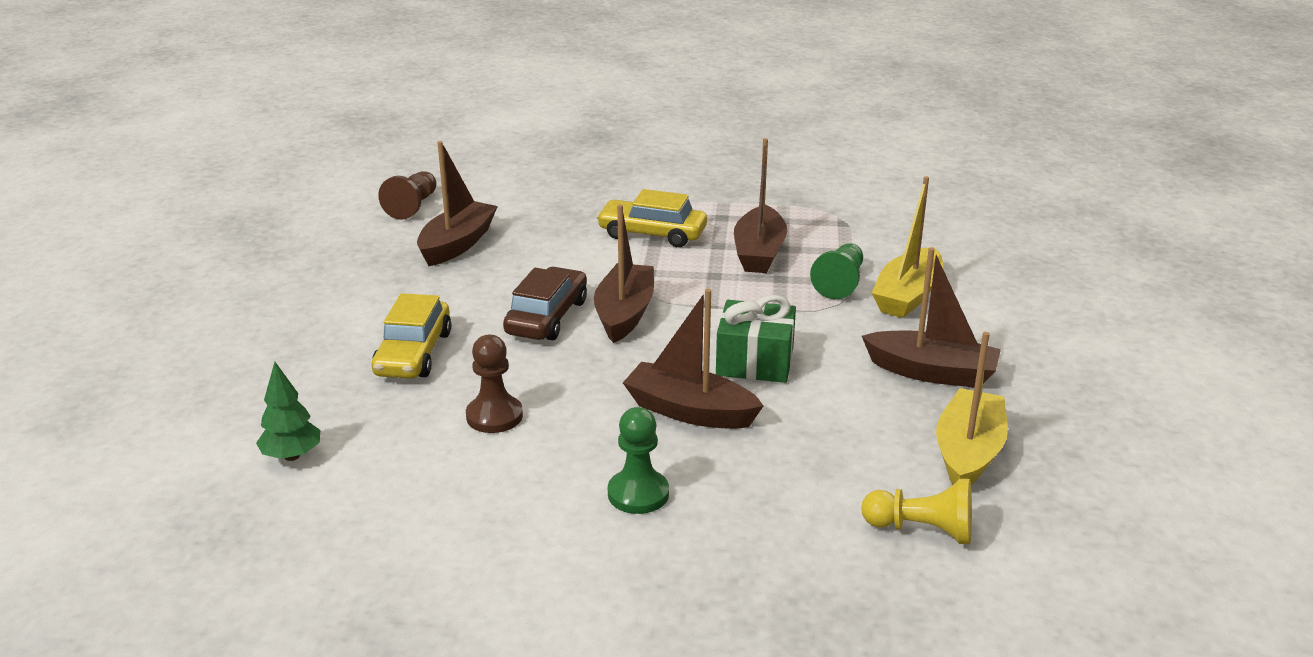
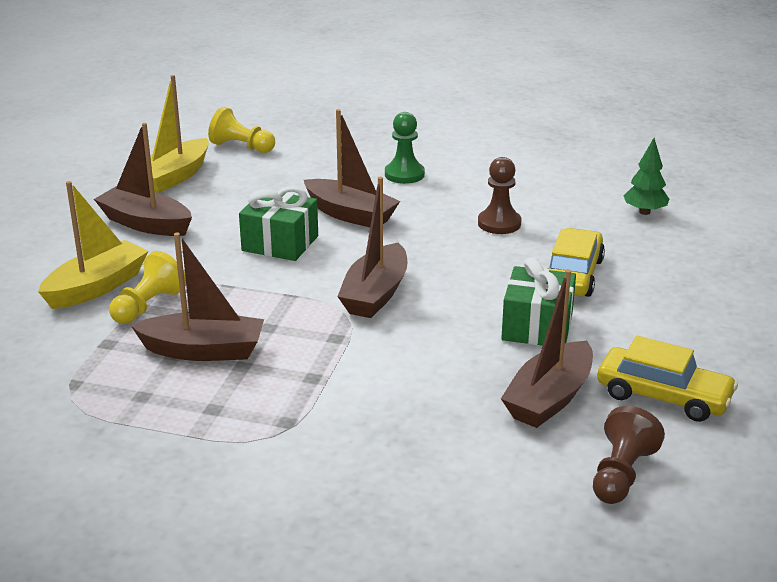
camera: 170 degrees left, 0 degrees up
(460, 297) = (537, 326): none -> green gift
(547, 317) = (450, 298): brown car -> none
(652, 234) = (311, 391): yellow car -> yellow car (663, 396)
(759, 253) = (203, 351): brown boat -> brown boat turned 75 degrees clockwise
(840, 283) = (148, 306): green pawn -> yellow pawn

